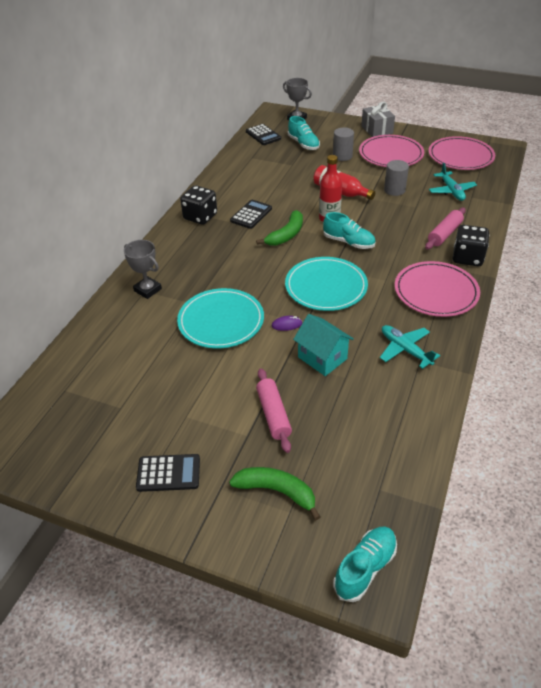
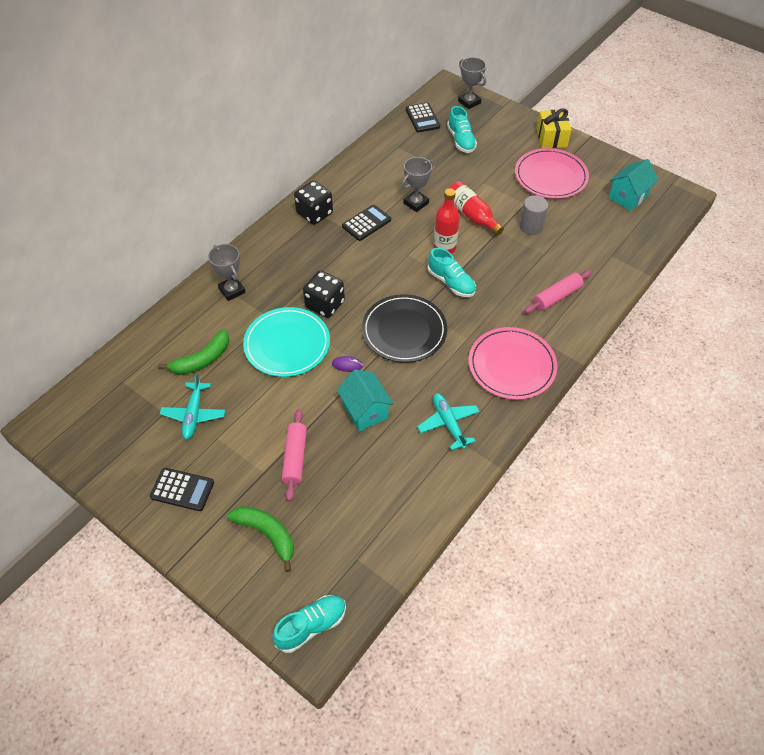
camera: 15 degrees right, 10 degrees up
(286, 235) = (391, 257): green banana -> green banana (201, 360)
(287, 192) = (416, 203): none -> grey trophy
(326, 286) = (404, 331): turquoise plate -> black plate
(342, 156) = (496, 167): grey cylinder -> none
(376, 130) = (551, 138): grey gift -> yellow gift
(451, 191) = (593, 242): turquoise plane -> turquoise plane (194, 414)
(460, 156) = (628, 197): pink plate -> turquoise house
(467, 258) = (566, 333): black dice -> black dice (325, 304)

